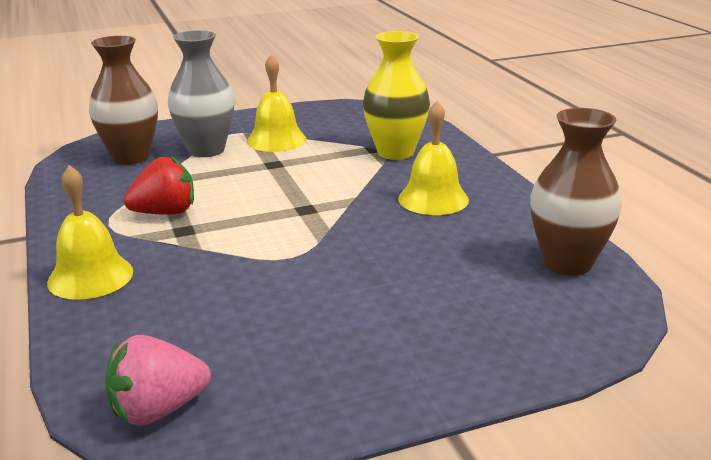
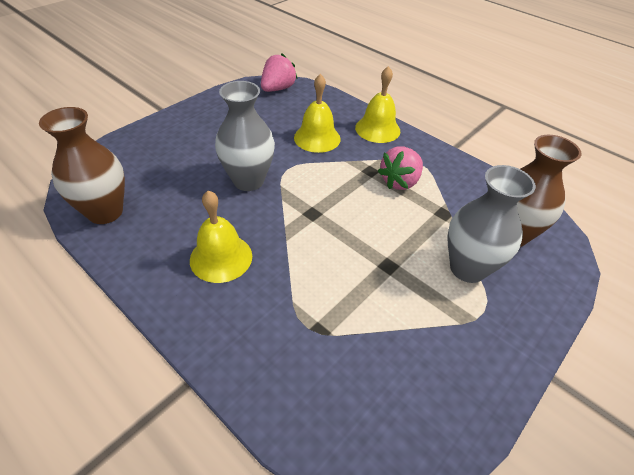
camera: 150 degrees right, 20 degrees up
(165, 213) = (400, 182): red strawberry -> pink strawberry
(276, 140) = (428, 313): yellow bell -> yellow bell (317, 138)
(357, 255) = (248, 181): none -> grey vase
(395, 152) = (291, 332): yellow vase -> none

